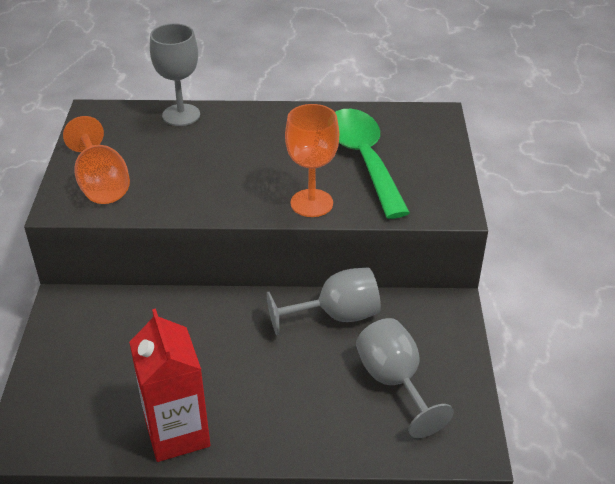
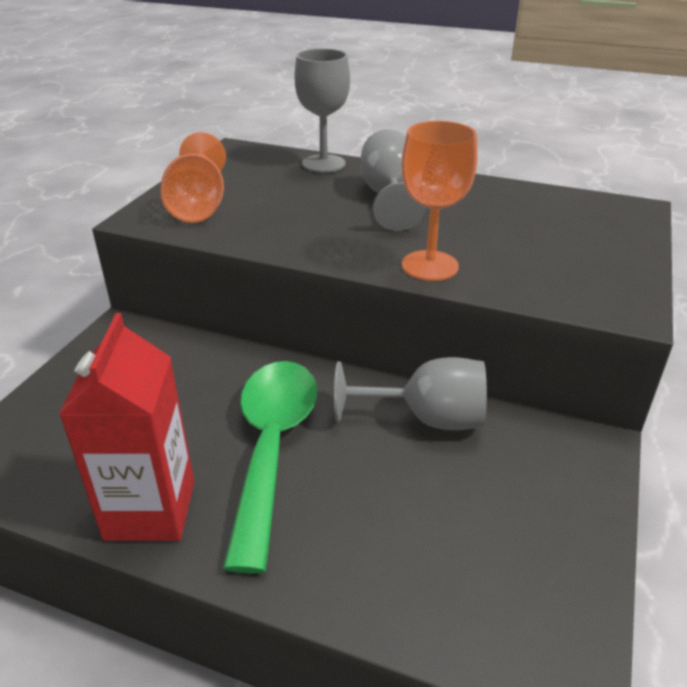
camera: 20 degrees right, 5 degrees down
(363, 159) = (518, 234): green spoon -> green spoon (272, 446)
(394, 382) = (475, 527): grey goblet -> grey goblet (389, 197)

